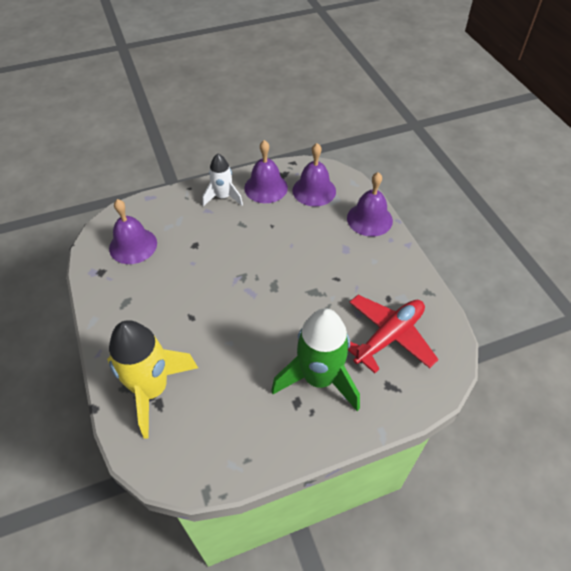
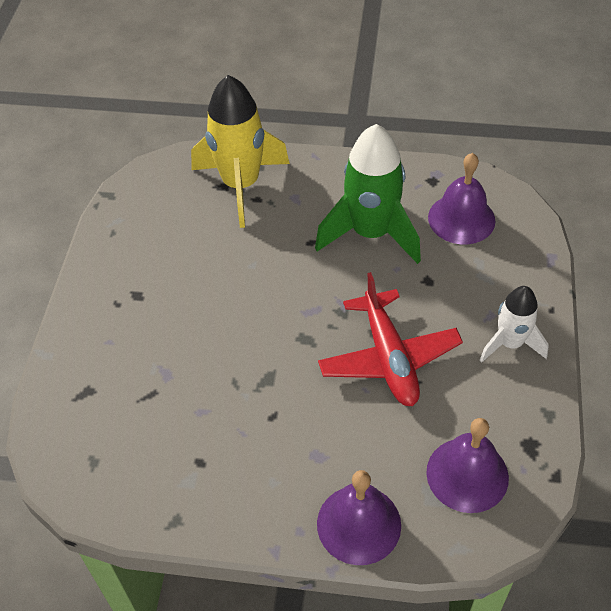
camera: 120 degrees right, 0 degrees up
(266, 187) = (507, 408): purple bell -> none
(319, 378) = (147, 327): green rocket -> green rocket (371, 233)
(389, 337) = (145, 428): red plane -> red plane (389, 358)

